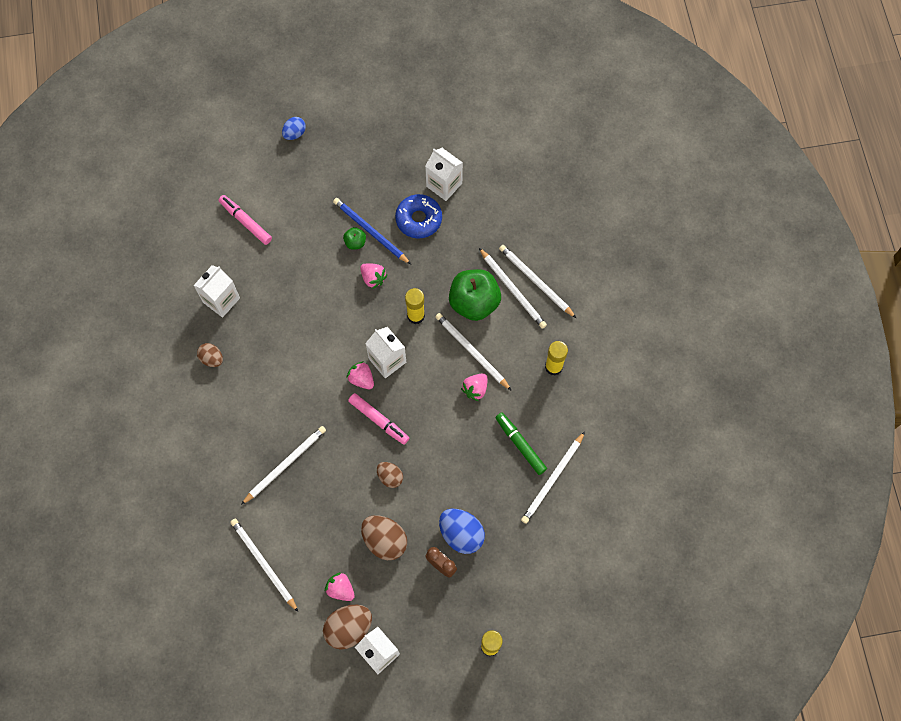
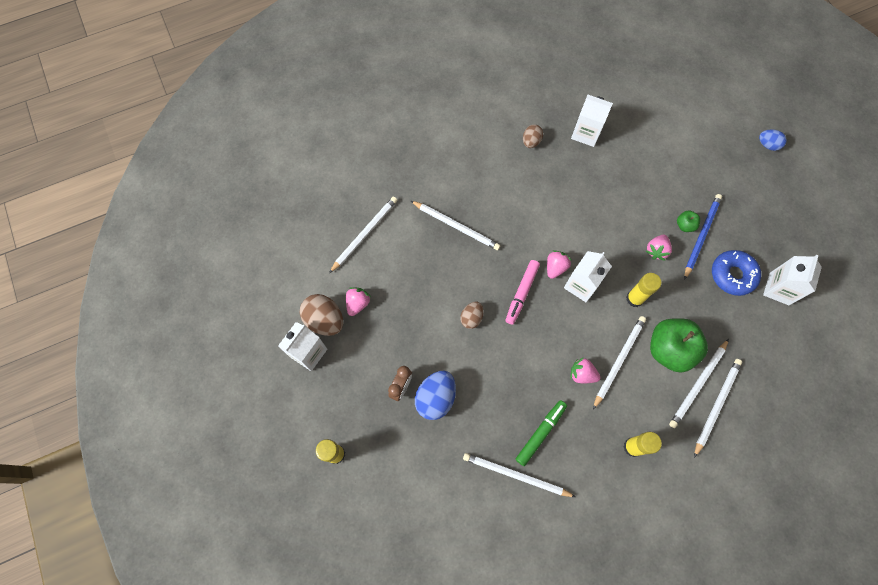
camera: 75 degrees right, 0 degrees up
(245, 222) = (665, 131): pink marker -> none
(385, 540) = (411, 329): brown egg -> none

